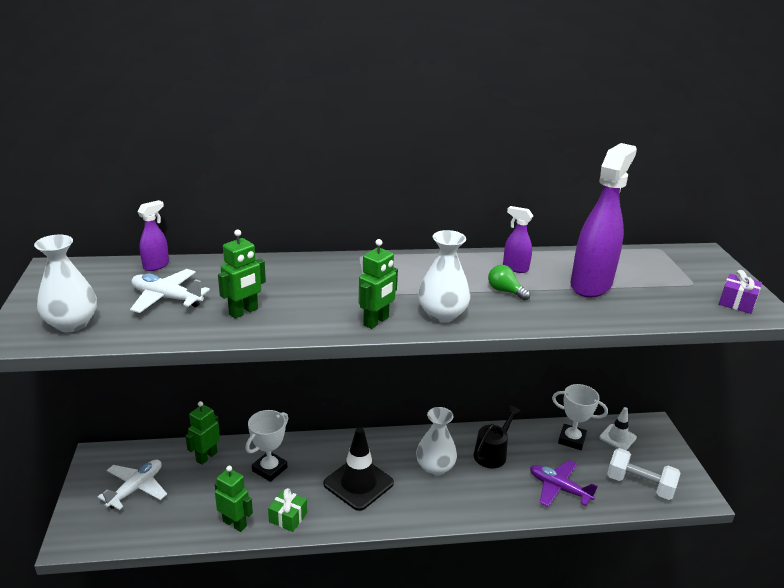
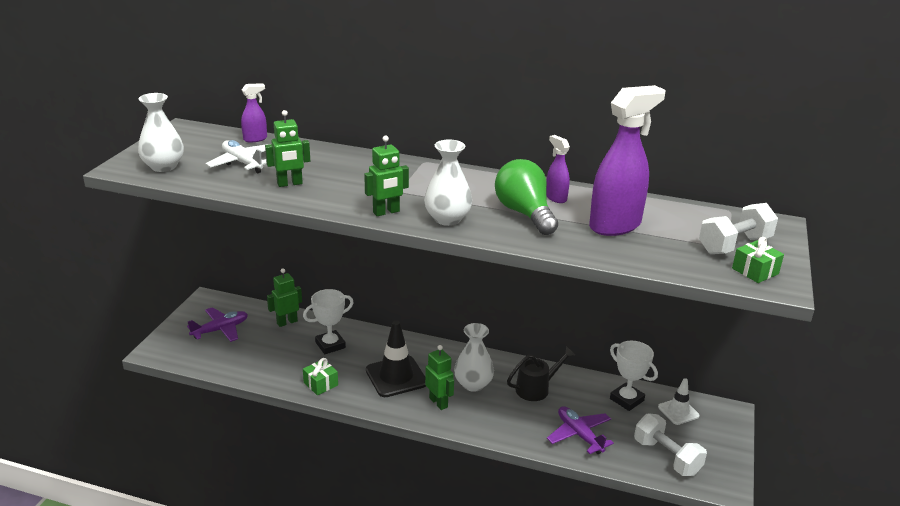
camera: 25 degrees right, 0 degrees up
(136, 488) = (220, 330): white plane -> purple plane
(235, 523) = (277, 376): green robot -> green robot (438, 402)
(505, 291) = (524, 213): green light bulb -> green light bulb, size x2.04
(697, 281) = (734, 245): none -> white dumbbell
(737, 302) = (755, 271): purple gift -> green gift

